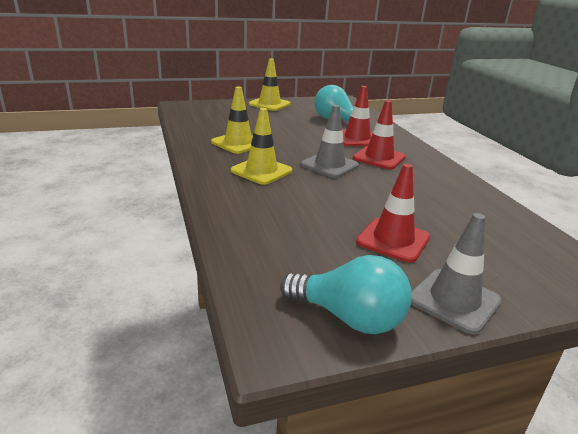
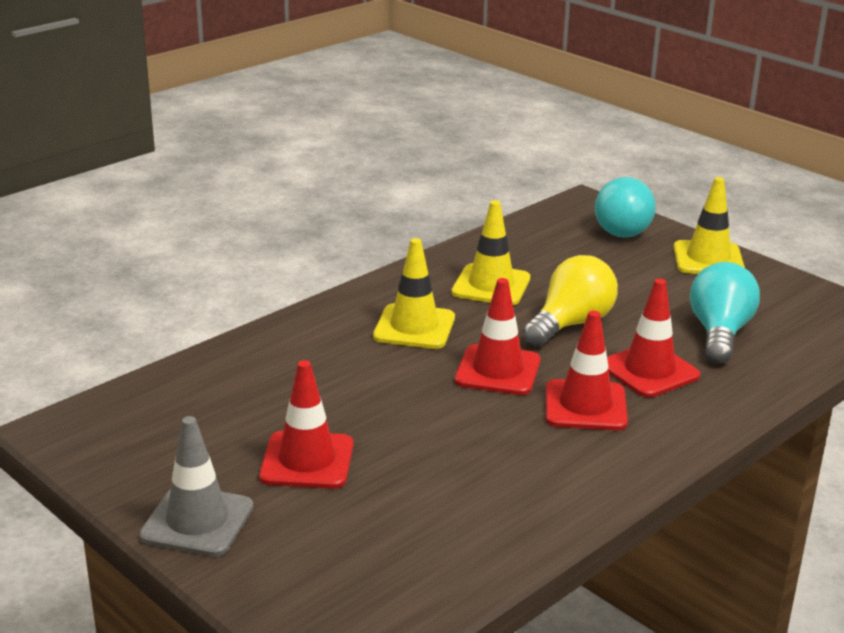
camera: 65 degrees right, 0 degrees up
(299, 140) = (571, 324): none -> yellow light bulb
(329, 165) = (497, 371): grey traffic cone -> red traffic cone
(349, 317) = (121, 459): turquoise light bulb -> turquoise light bulb (619, 228)

